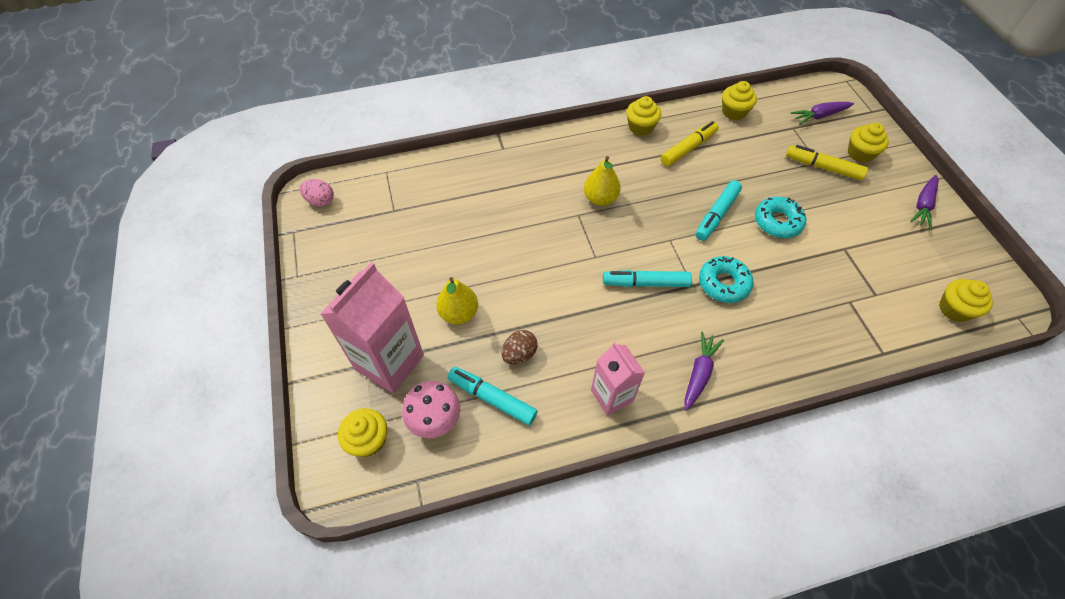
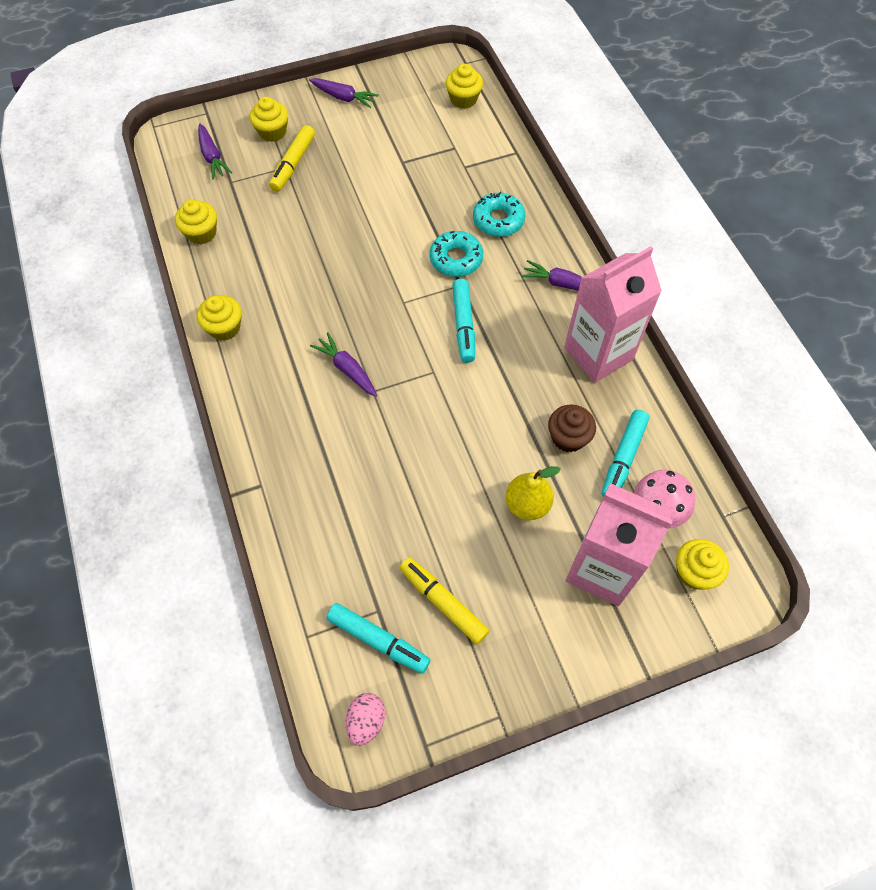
camera: 95 degrees left, 5 degrees up
(519, 354) = (568, 437): brown egg -> brown cupcake
(600, 199) = (347, 369): yellow pear -> purple carrot
(612, 396) = (598, 353): pink carton -> pink carton, size x1.64
(688, 148) = (263, 280): yellow marker -> yellow marker (443, 602)
(716, 215) = (365, 259): turquoise marker -> turquoise marker (378, 640)
(777, 222) = (372, 209): turquoise donut -> turquoise donut (498, 220)

